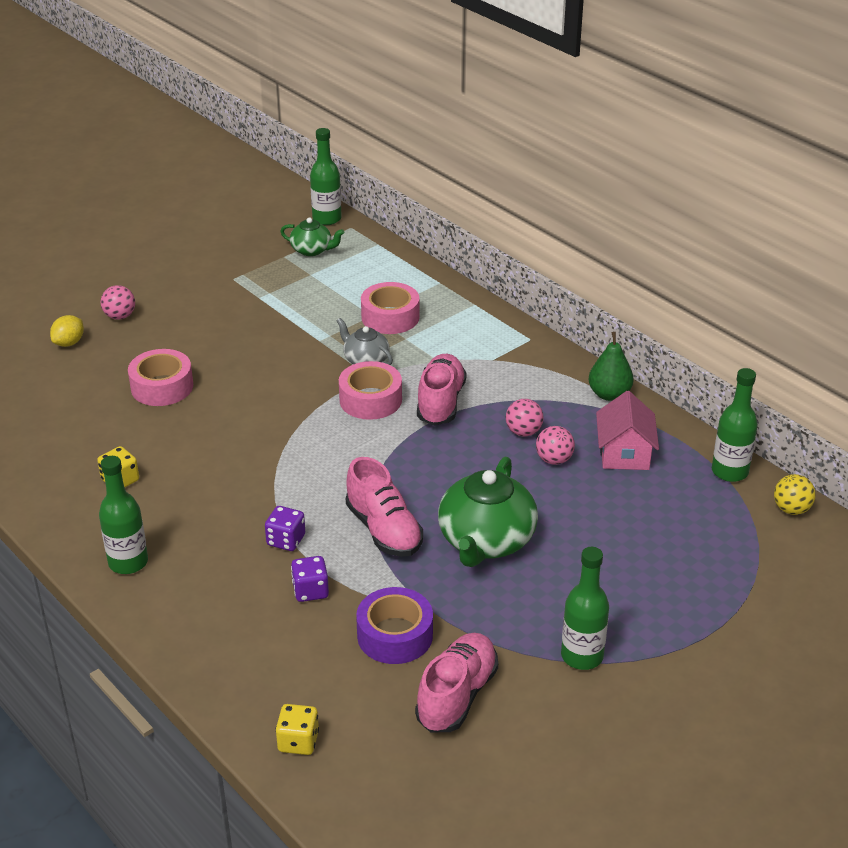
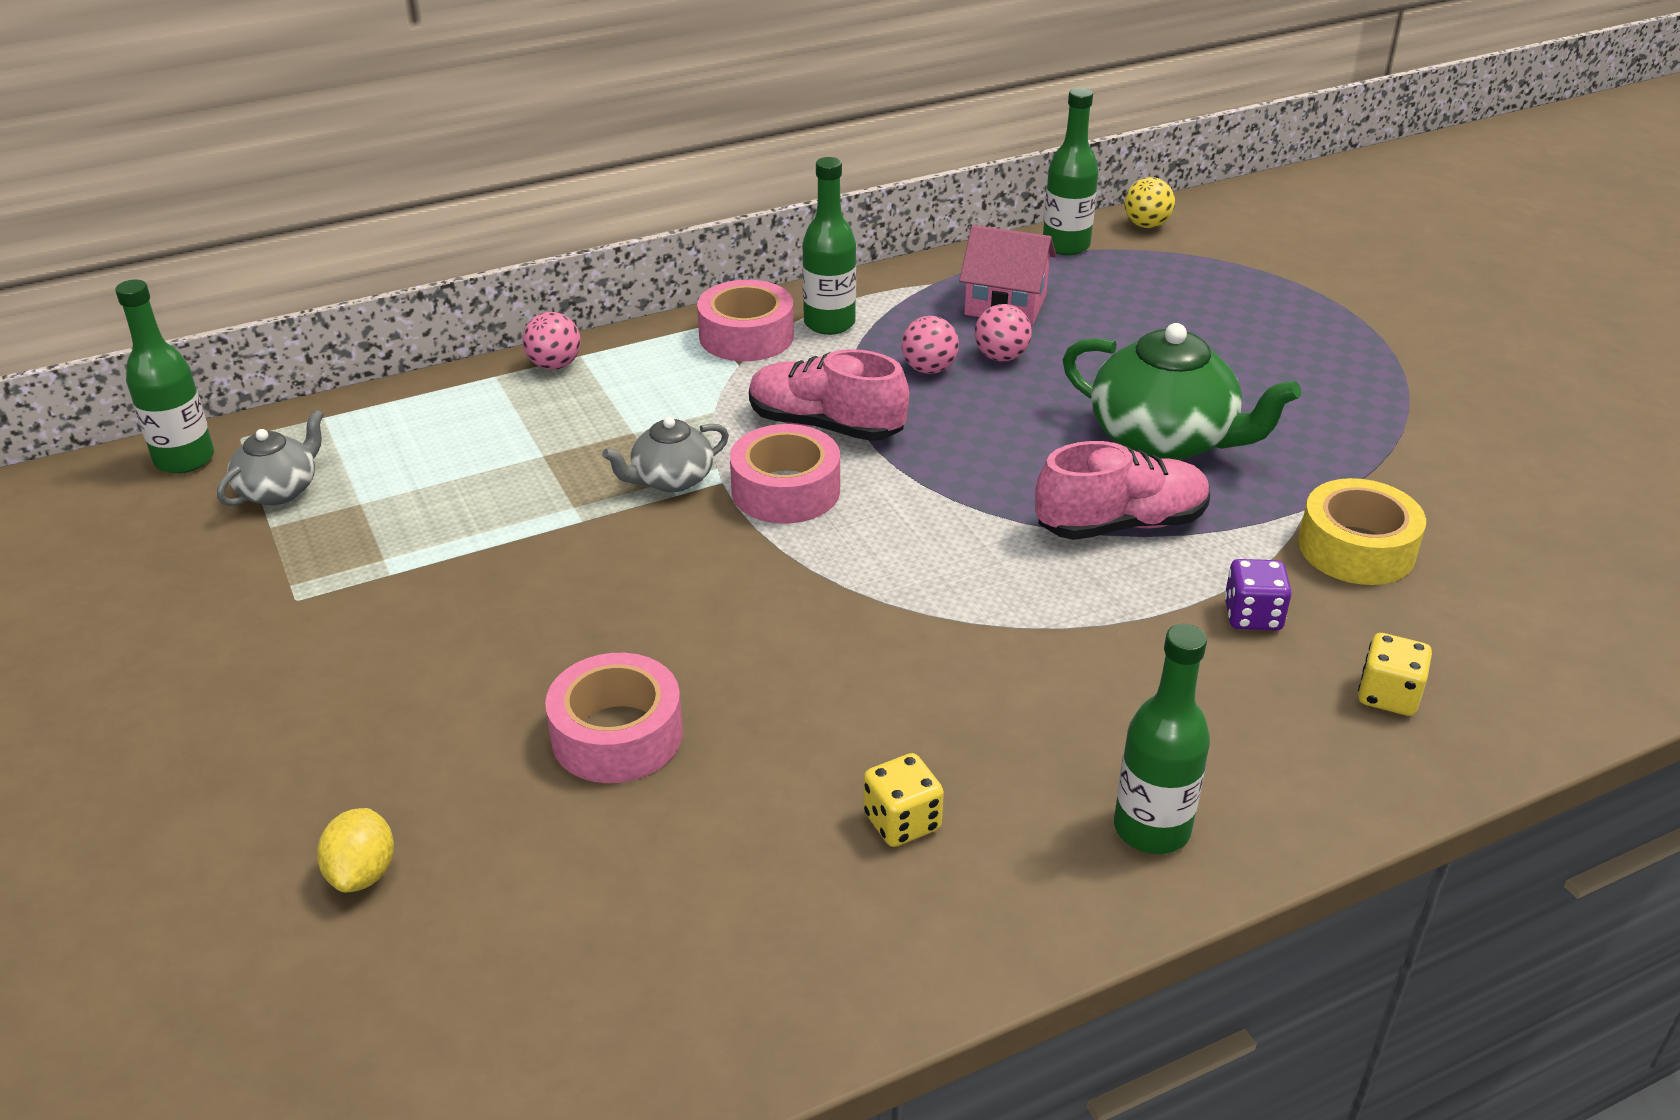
camera: 75 degrees left, 0 degrees up
(69, 343) = (362, 873): yellow lemon -> yellow lemon turned 45 degrees clockwise
(120, 316) = (313, 778): pink ball -> pink ball (554, 365)
(286, 540) = (1126, 627): purple dice -> none
(298, 741) = (1581, 670): yellow dice -> yellow dice (1388, 696)
(312, 250) = (279, 490): green teapot -> grey teapot
(390, 317) = (562, 437): pink tape -> pink tape (746, 336)
(395, 635) = (1356, 548): purple tape -> yellow tape
(457, 695) = (1475, 514): pink shoe -> none
(582, 656) = (1398, 407): green bottle -> green bottle (829, 323)
(609, 394) = (872, 291): green pear -> none

